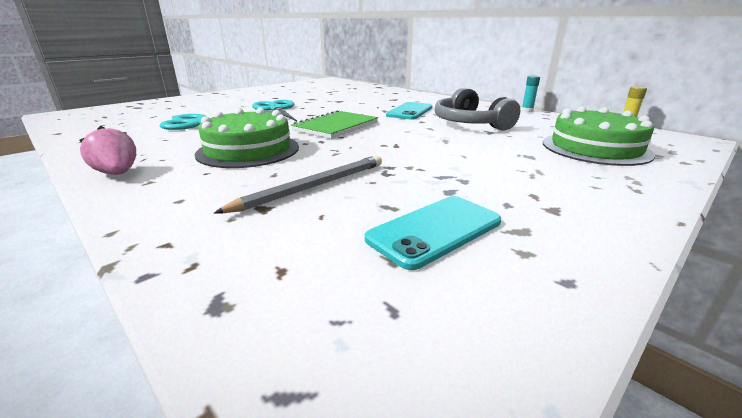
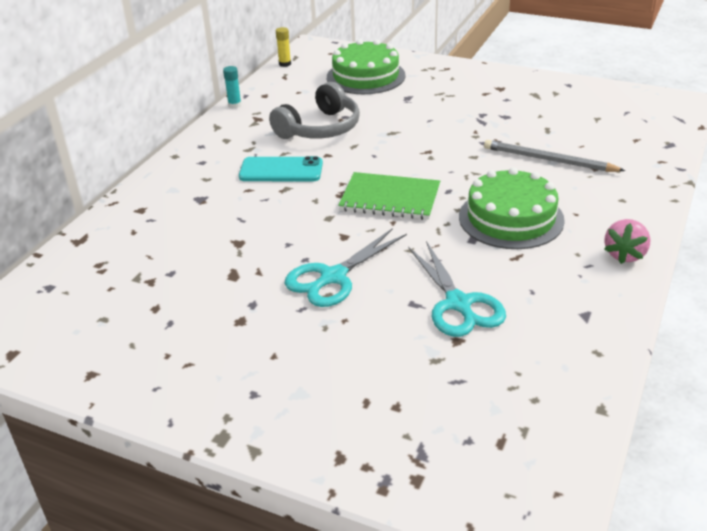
camera: 110 degrees left, 10 degrees up
(435, 230) = (559, 113): turquoise phone -> none

